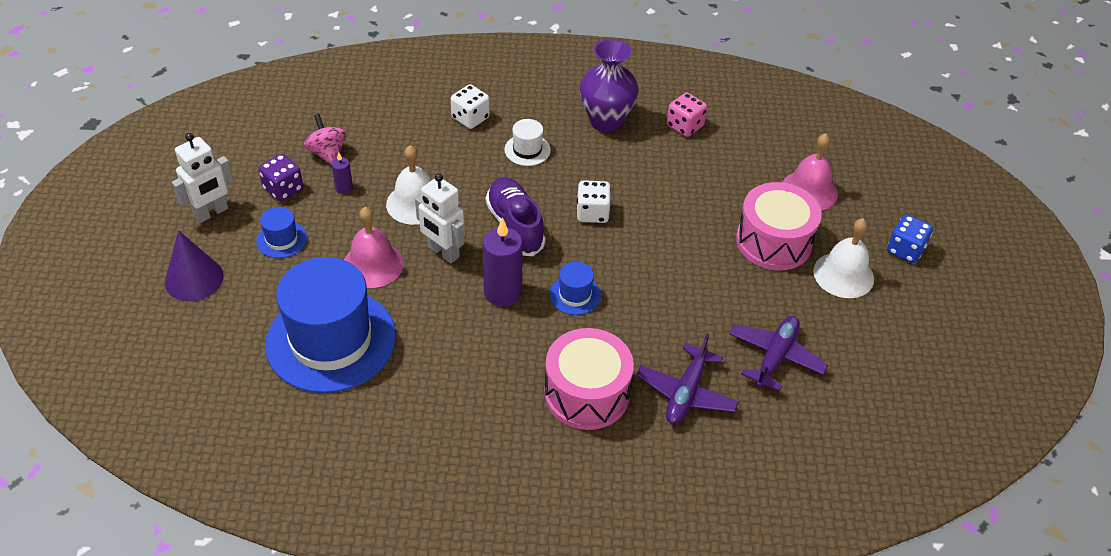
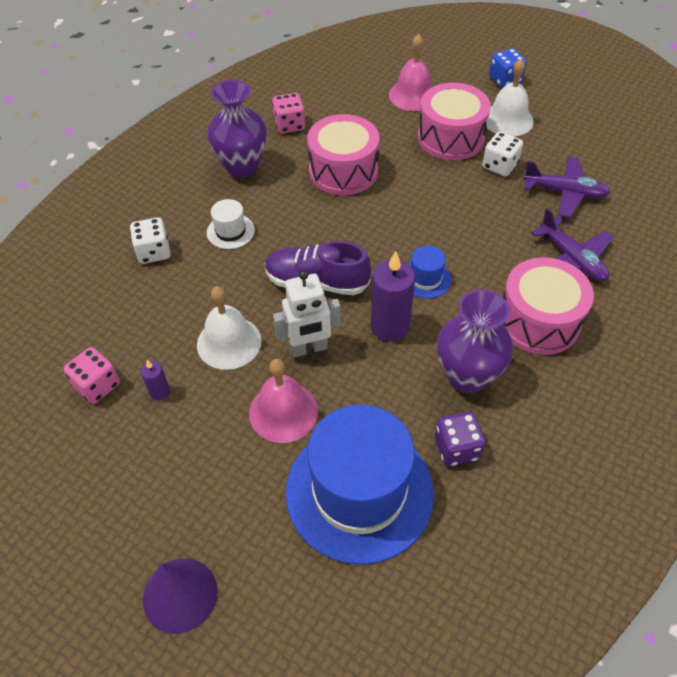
camera: 55 degrees left, 5 degrees up
(211, 213) = (91, 535): white robot -> none
(281, 239) = (187, 480): blue hat -> none
(283, 189) = (114, 447): purple dice -> purple dice (456, 448)
(327, 153) = (97, 385): pink spinning top -> pink dice
(487, 365) = (467, 376): none -> purple vase
(592, 213) = (341, 224): white dice -> white dice (499, 166)
(659, 186) = (343, 171): none -> pink drum
(775, 357) = (564, 192): purple plane -> purple plane turned 135 degrees clockwise

